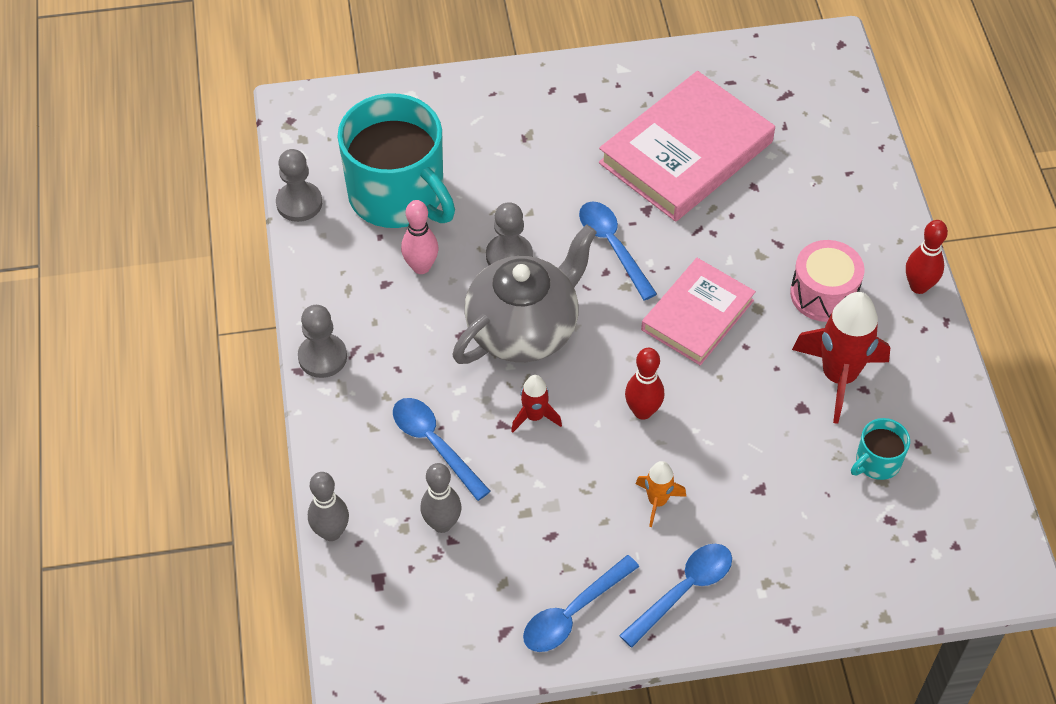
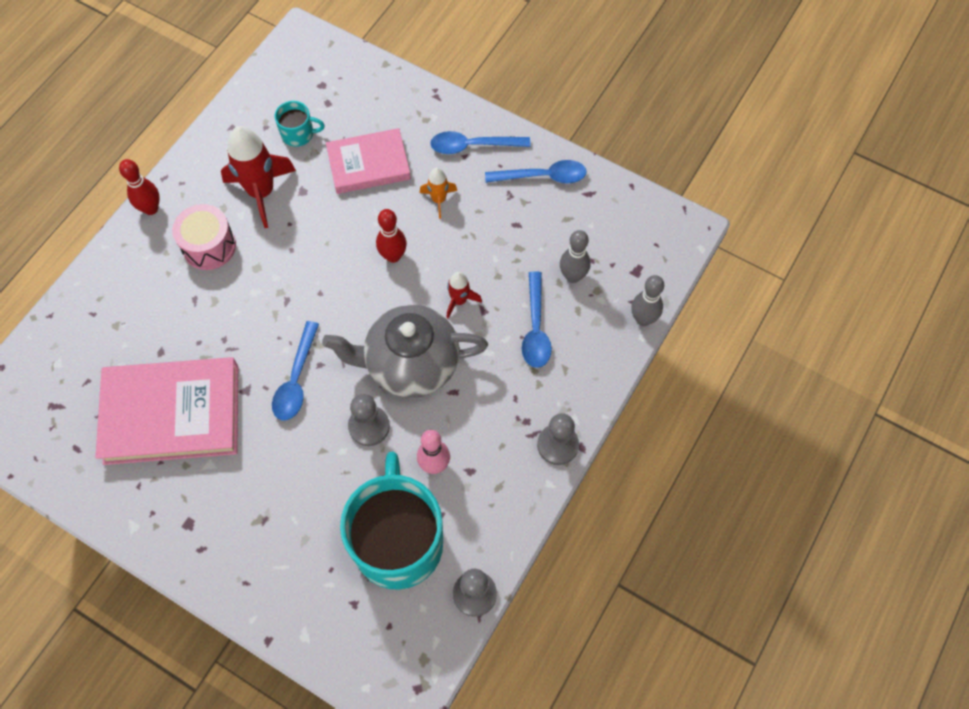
camera: 140 degrees left, 10 degrees up
(697, 315) = (296, 291): pink book -> pink book (368, 164)

